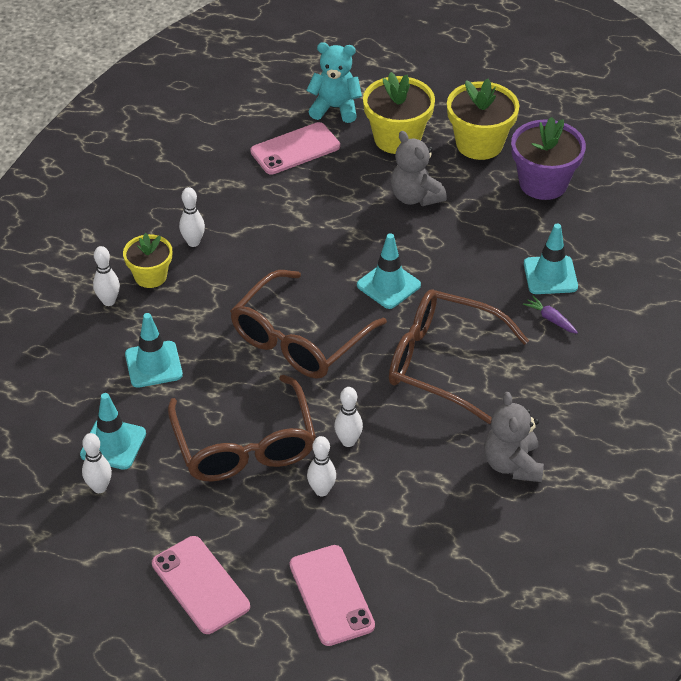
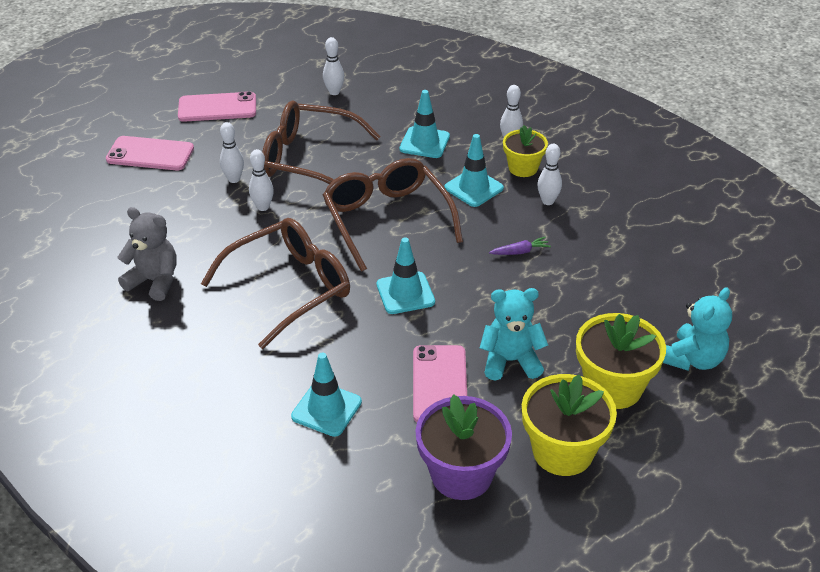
camera: 120 degrees right, 5 degrees down
(113, 444) = (366, 106): turquoise traffic cone -> turquoise traffic cone (474, 188)
(295, 149) = (640, 305): pink phone -> pink phone (439, 384)
(415, 197) = (510, 361): grey teddy bear -> turquoise teddy bear
(550, 319) = (274, 380): purple carrot -> purple carrot (520, 252)

